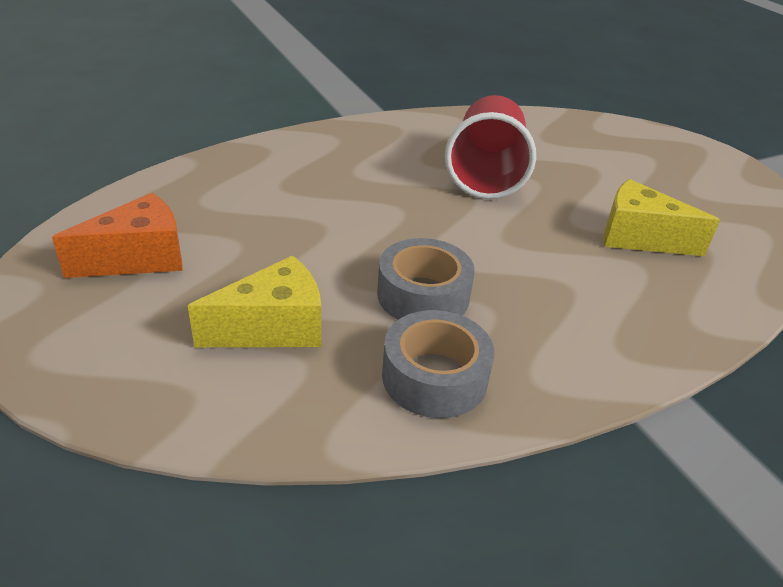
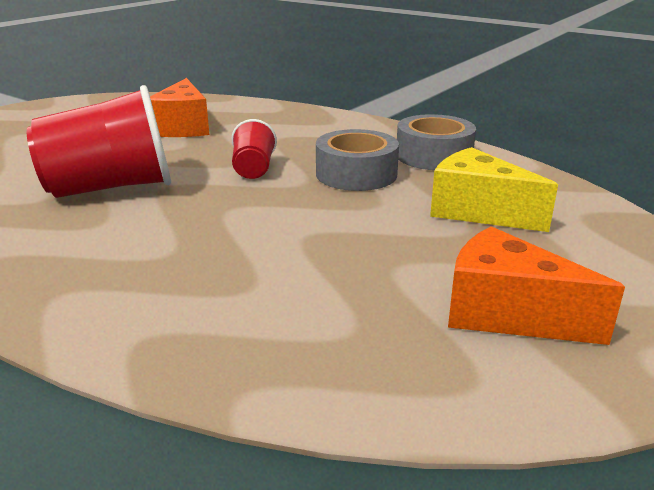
camera: 115 degrees left, 10 degrees down
(481, 243) = (253, 169): none -> red cup
(639, 237) = (183, 127): yellow cheese -> orange cheese

